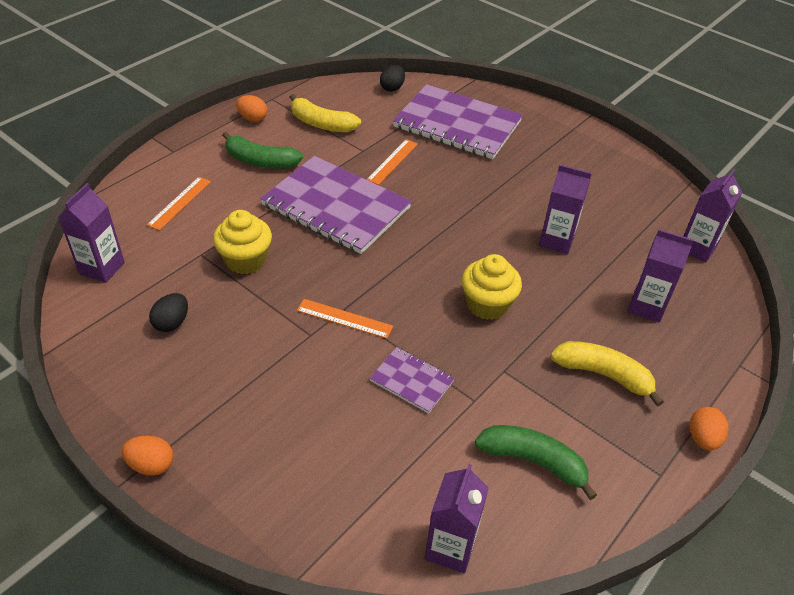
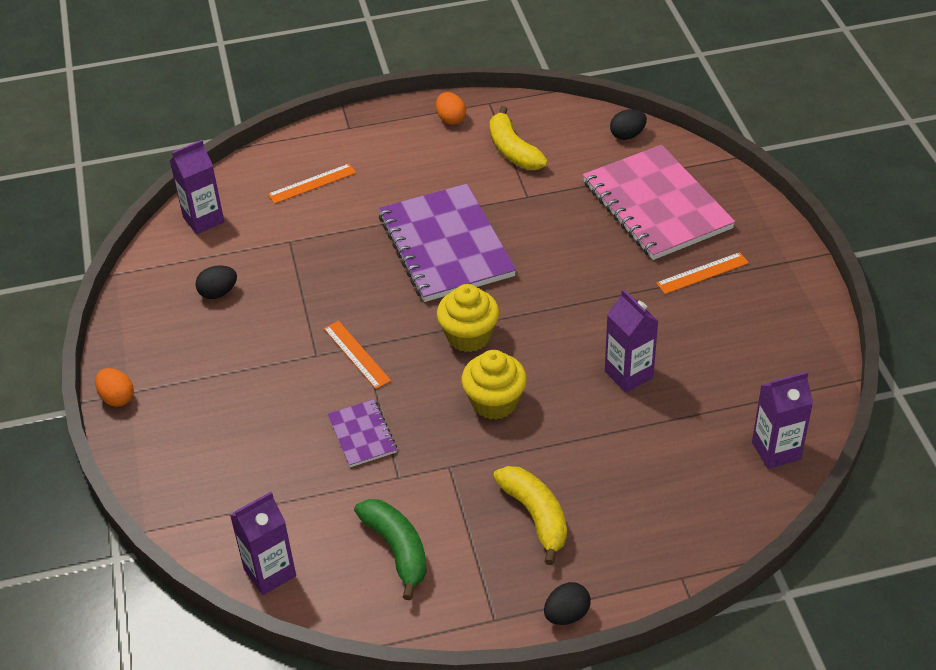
camera: 40 degrees right, 0 degrees up
(245, 260) = (321, 263): yellow cupcake -> yellow cupcake (469, 336)
(260, 161) = (418, 169): green banana -> none
(392, 161) = (545, 220): orange ruler -> orange ruler (702, 273)
(457, 124) = (656, 205): purple notebook -> pink notebook
(646, 307) = (649, 479): purple carton -> none
(702, 438) = (566, 615): orange egg -> black egg

